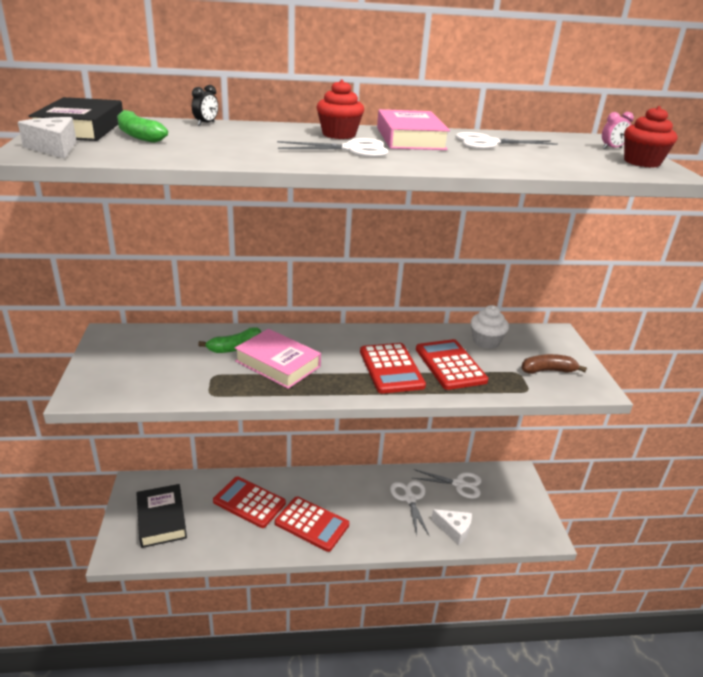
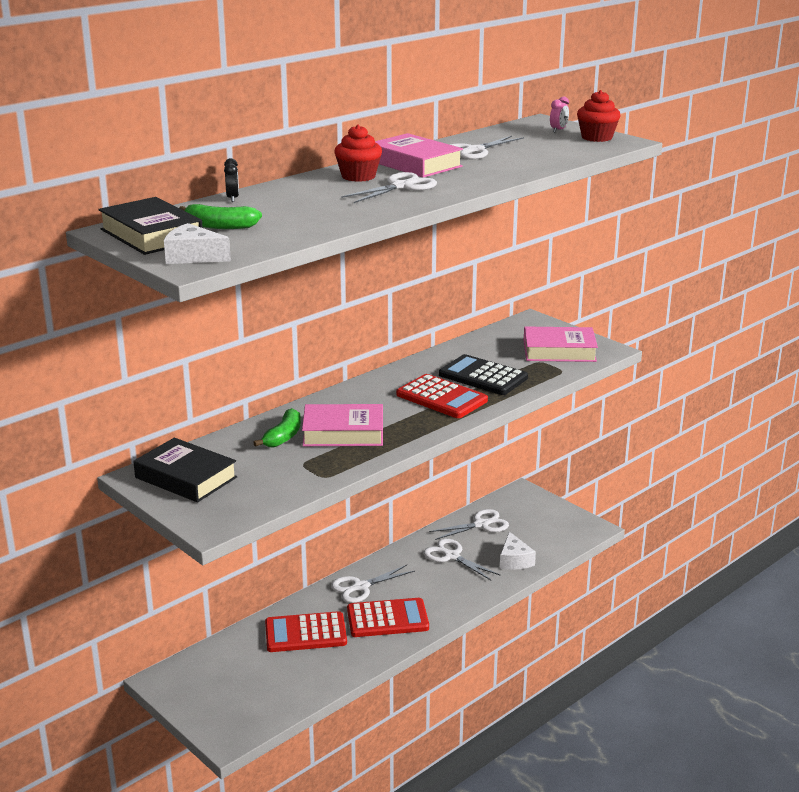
camera: 35 degrees left, 5 degrees down
(161, 519) = (235, 690): black book -> black book (186, 477)
(322, 487) = (360, 587): none -> white scissors
(450, 365) = (483, 376): red calculator -> black calculator
(454, 529) = (514, 560): white cheese -> white cheese turned 90 degrees clockwise
(486, 341) = (486, 348): white cupcake -> none
(548, 370) = (559, 351): brown banana -> pink book

